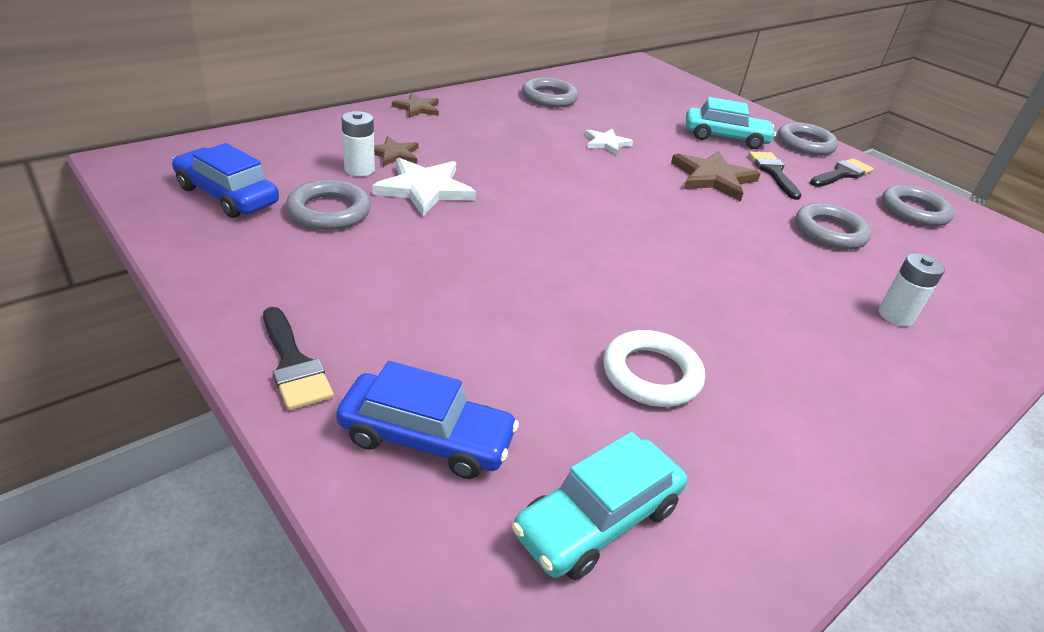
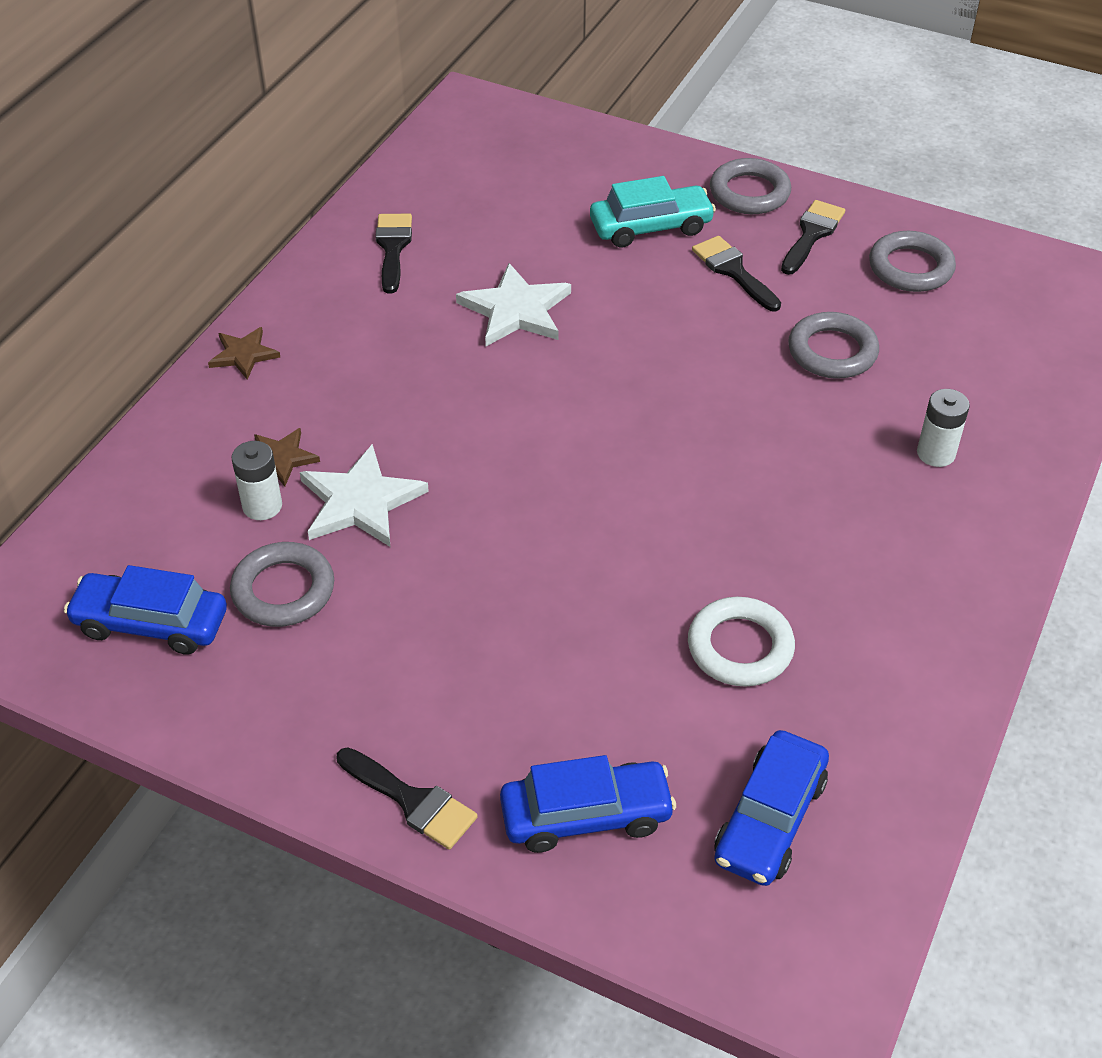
camera: 20 degrees left, 10 degrees up
(549, 97) = (393, 248): grey ring -> black brush
(597, 520) = (769, 819): turquoise car -> blue car
(606, 143) = (516, 310): white star -> white star, size x1.69
(713, 178) = (670, 316): brown star -> none

